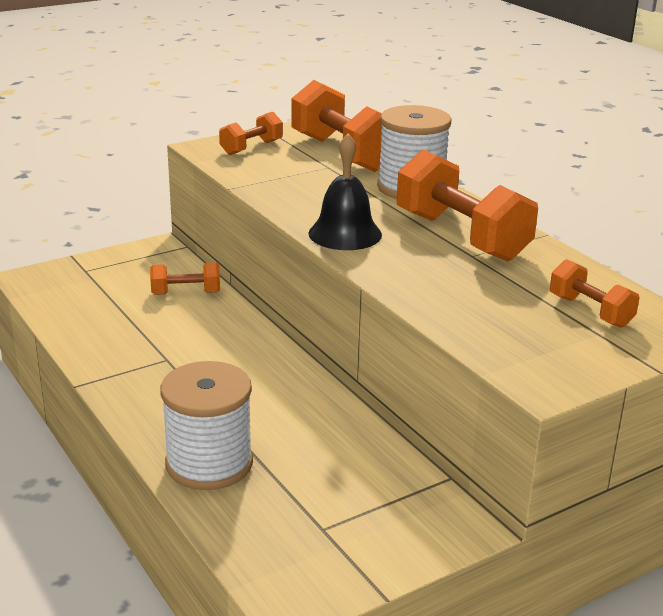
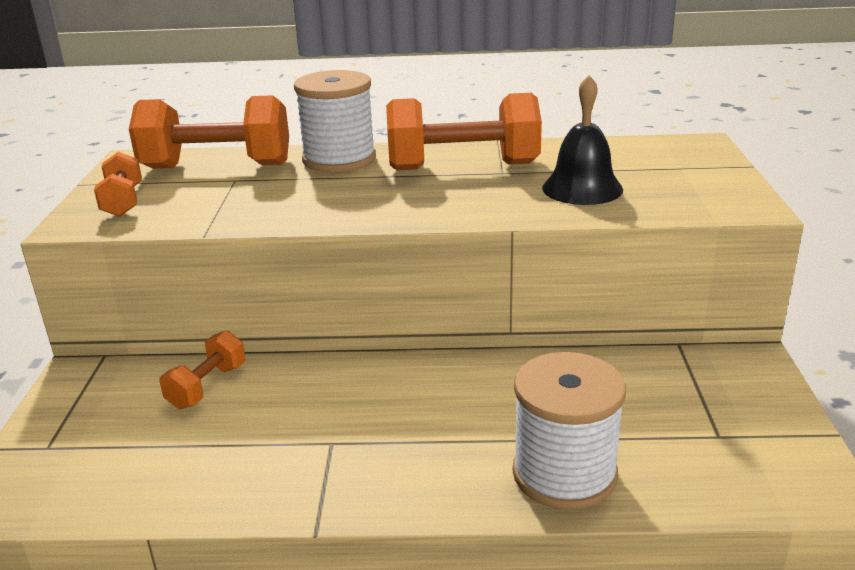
camera: 55 degrees left, 0 degrees up
(345, 234) = (394, 209): black bell -> black bell (582, 188)
(590, 311) = (643, 160): orange dumbbell -> none

